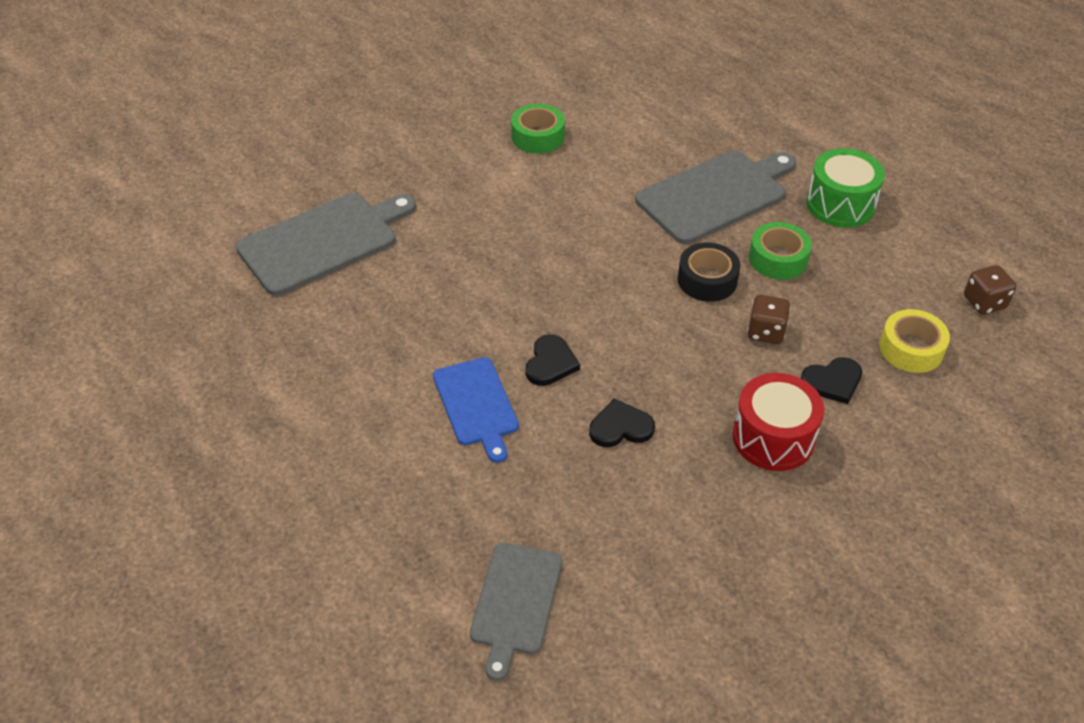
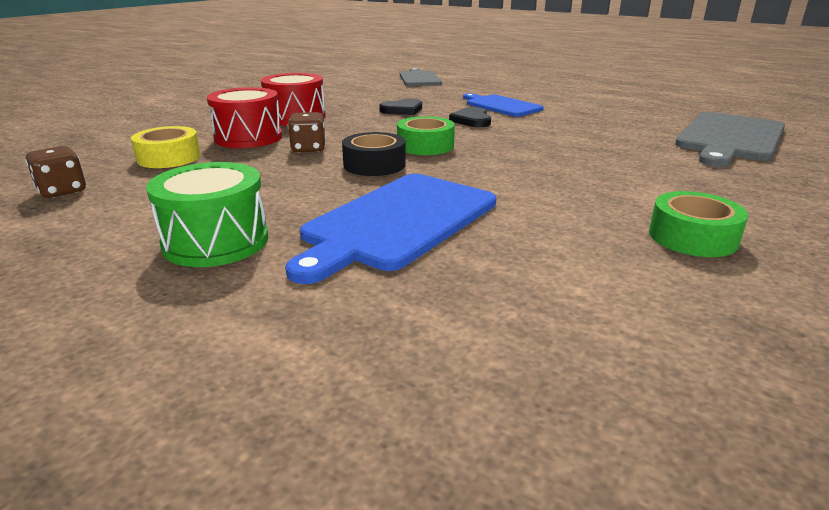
camera: 160 degrees right, 20 degrees down
(715, 195) = (398, 222): grey cutting board -> blue cutting board
(778, 259) = (302, 186): green tape -> green tape (425, 146)
(832, 382) = (248, 138): black heart -> red drum

